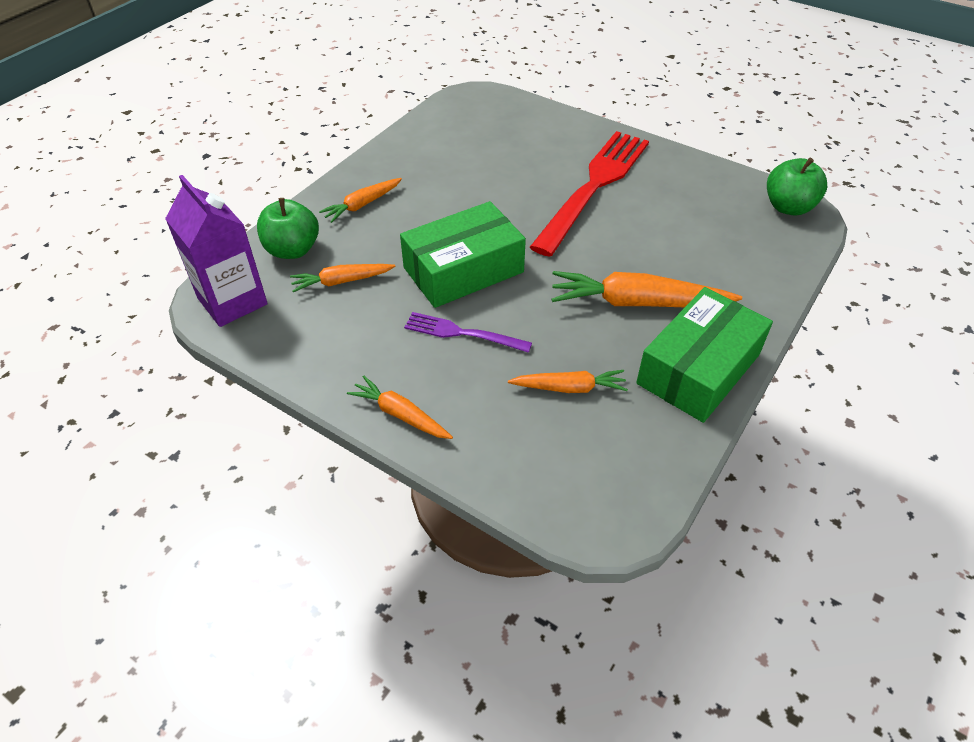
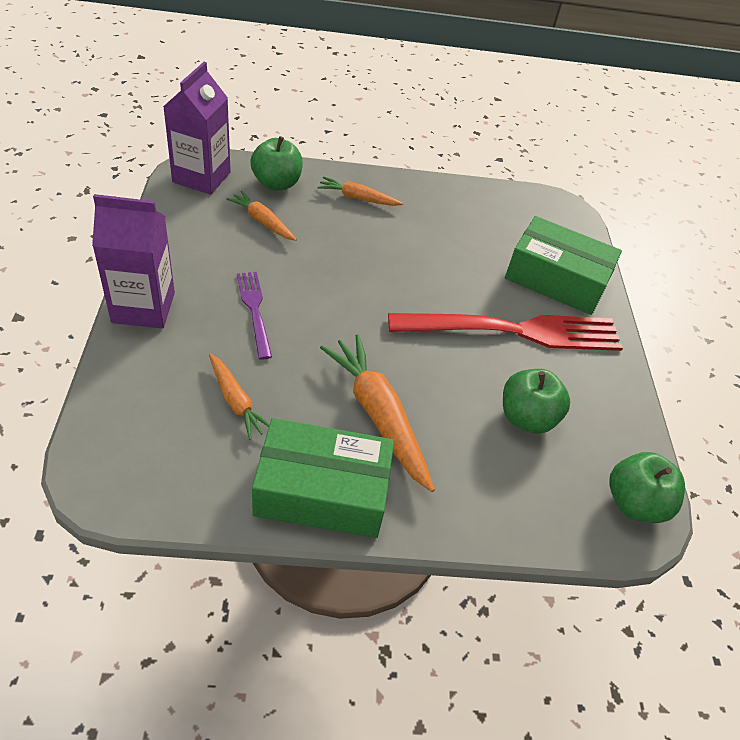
camera: 50 degrees right, 0 degrees up
(400, 415) = (143, 307): orange carrot -> purple carton
(463, 270) = (329, 284): green box -> green box (556, 279)
(685, 222) = (526, 417): none -> green apple

